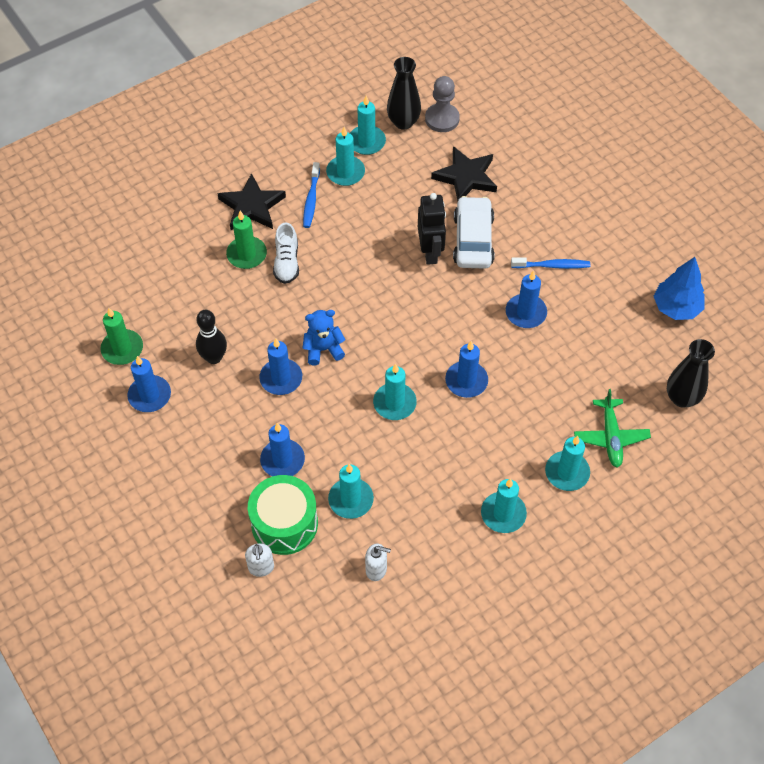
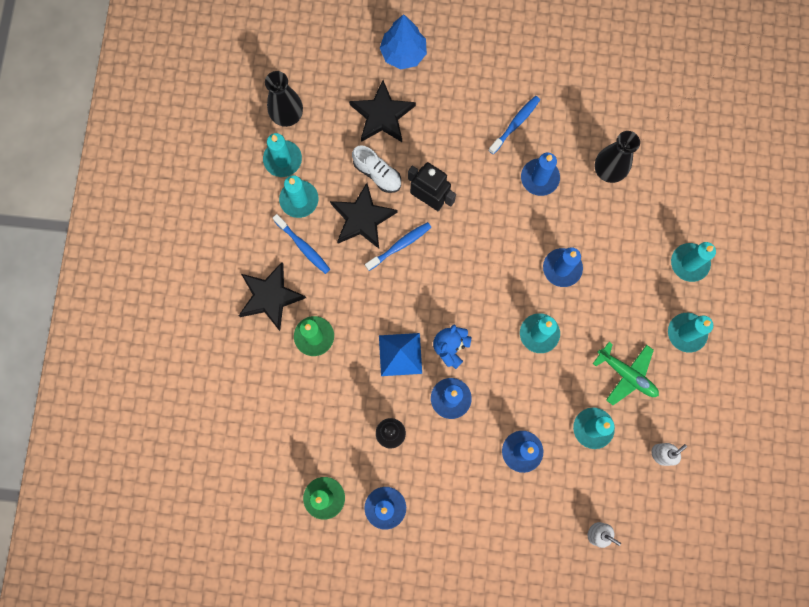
camera: 50 degrees left, 20 degrees up
(284, 523) = (575, 490): green drum -> none
(285, 319) = (400, 354): none -> blue pyramid
(286, 263) = (348, 312): white shoe -> white shoe (377, 174)
(371, 220) = (362, 218): none -> black star
(373, 259) = (400, 245): none -> blue toothbrush
(442, 119) = (310, 85): grey pawn -> none
(473, 240) = (444, 160): white car -> none
(611, 437) = (686, 210): green plane -> green plane (627, 375)
(676, 307) = (621, 72): blue tree -> blue tree (403, 53)
(682, 398) = (694, 135): black vase -> black vase (608, 171)

